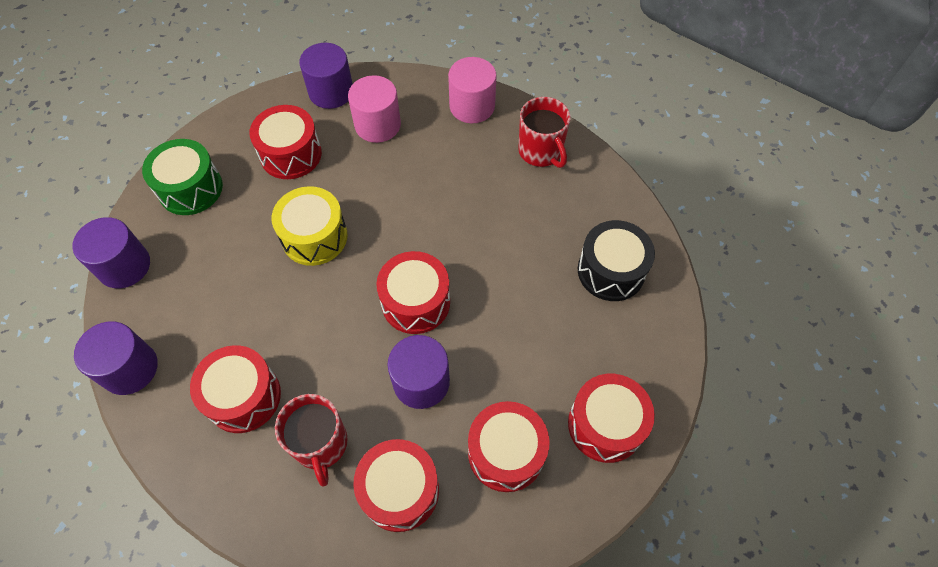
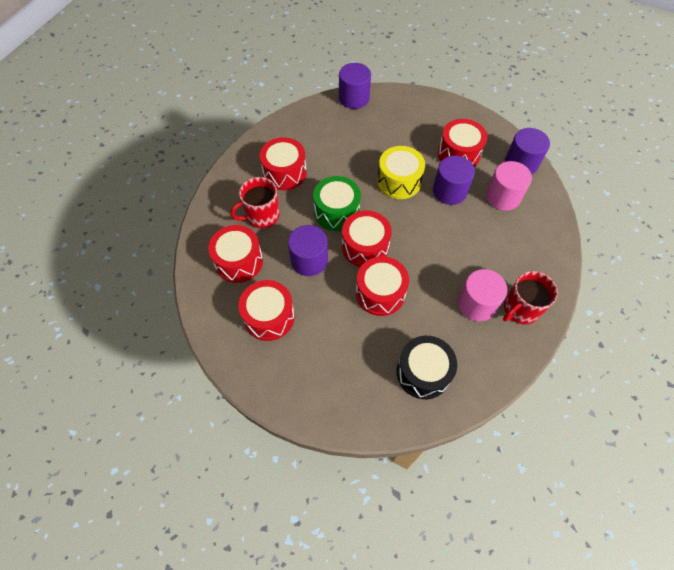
camera: 80 degrees right, 0 degrees up
(129, 368) = (292, 119): purple cylinder -> purple cylinder (449, 191)
(190, 188) = (415, 112): green drum -> green drum (337, 212)
(472, 106) = (546, 254): pink cylinder -> pink cylinder (476, 304)
(605, 425) = (297, 378): red drum -> red drum (380, 293)

